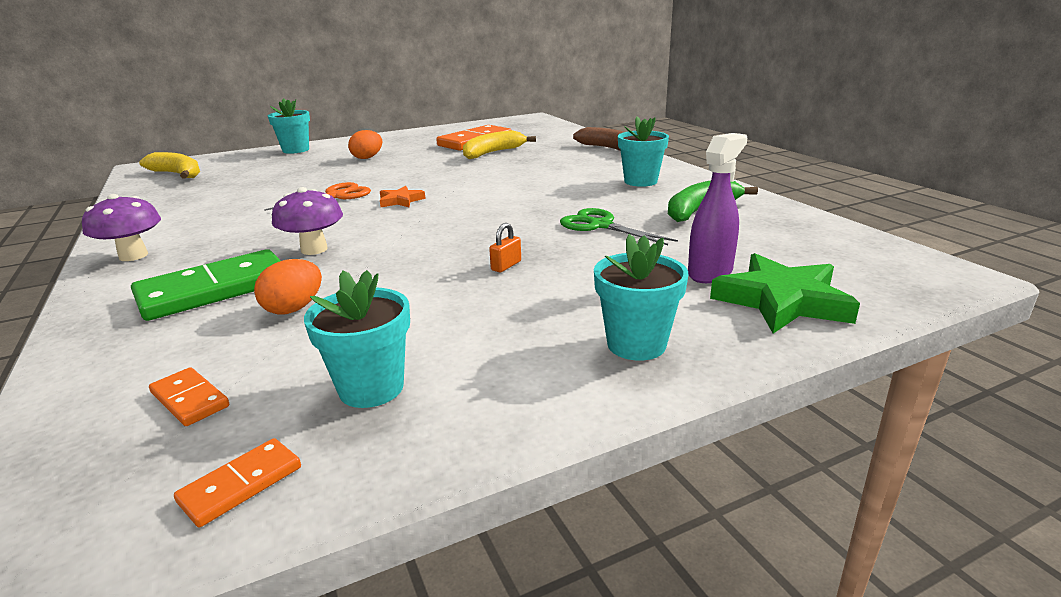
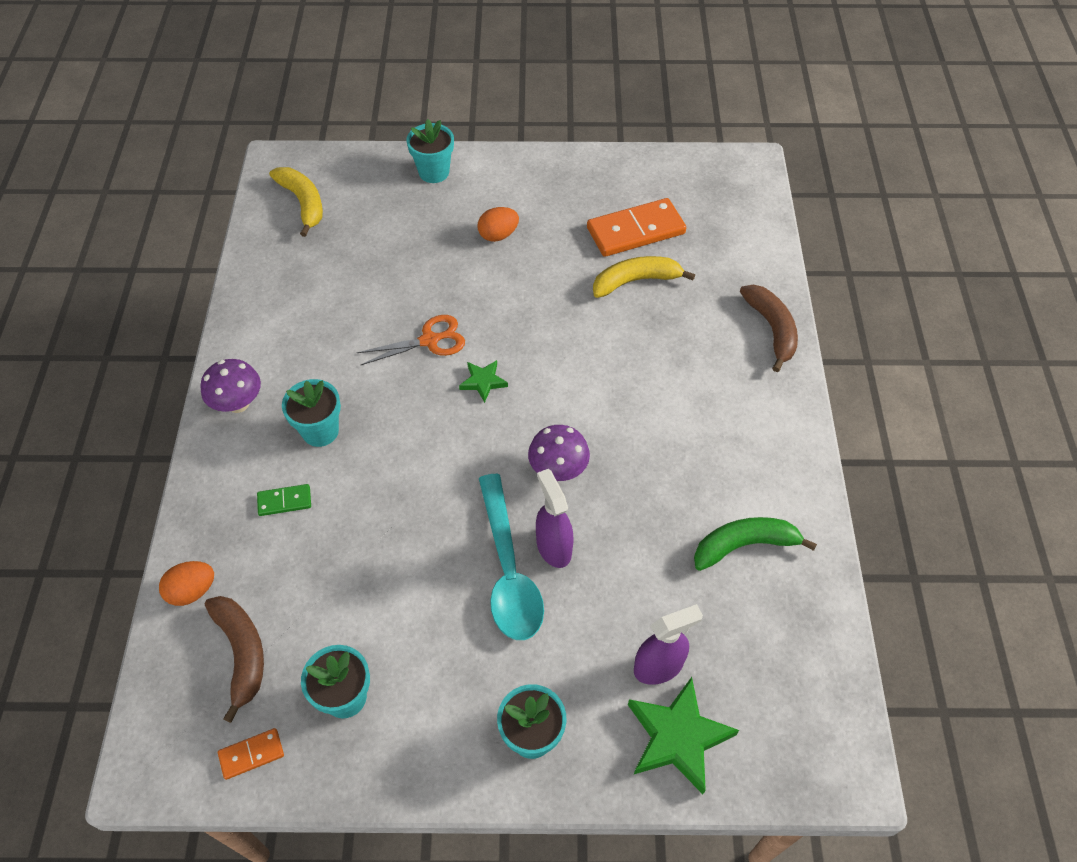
camera: 25 degrees right, 30 degrees up
(190, 399) = (242, 653): orange domino -> brown banana
(214, 290) = (284, 501): green domino -> green domino, size x0.48
(294, 308) = (330, 562): orange egg -> orange egg (192, 591)
(314, 249) = (374, 460): purple mushroom -> purple mushroom (558, 470)
(400, 201) = (483, 382): orange star -> green star
(506, 266) = (508, 570): orange padlock -> turquoise spoon
(539, 246) = (553, 547): none -> purple spray bottle
(600, 226) = (630, 531): green scissors -> none
(640, 181) = (738, 444): turquoise flower pot -> turquoise flower pot (320, 431)

